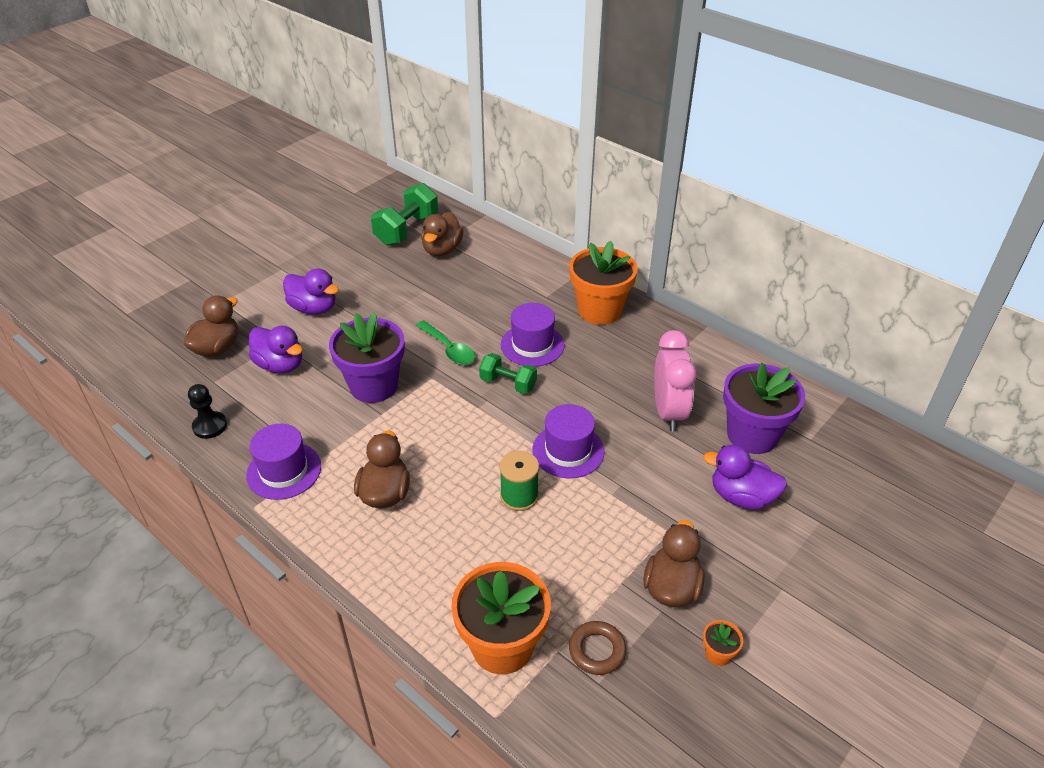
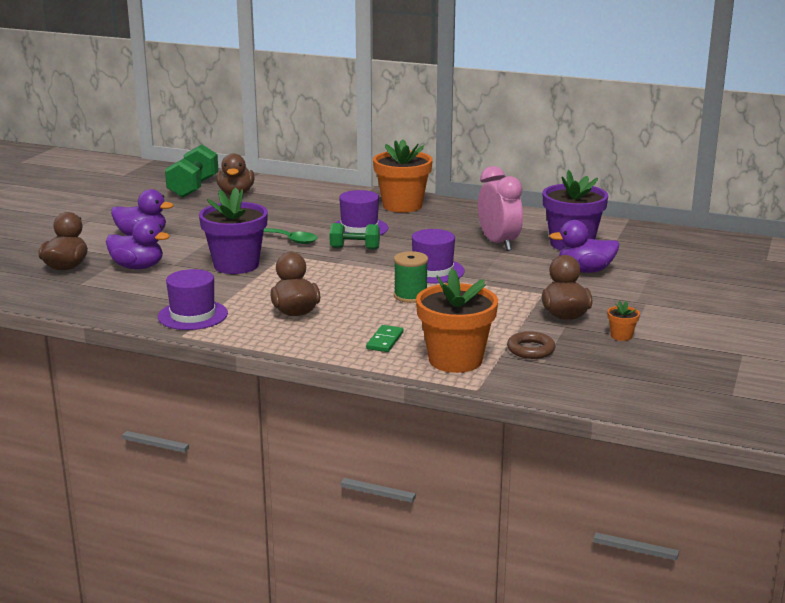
camera: 20 degrees left, 20 degrees down
(210, 426) = (99, 305): black pawn -> none
(447, 580) = (385, 341): none -> green domino

